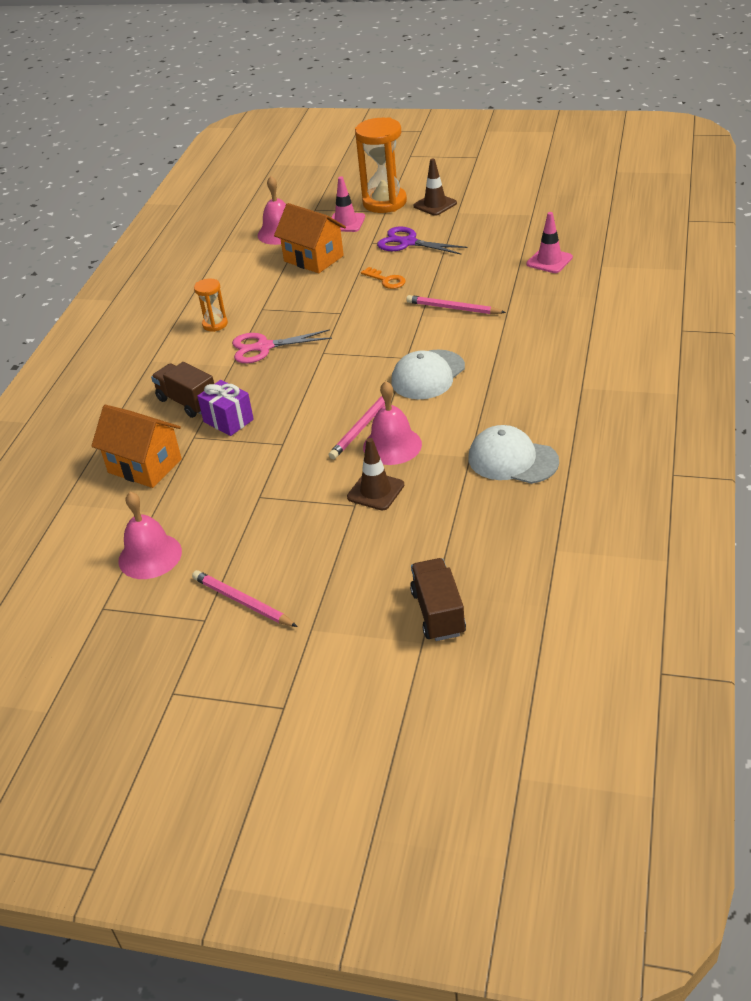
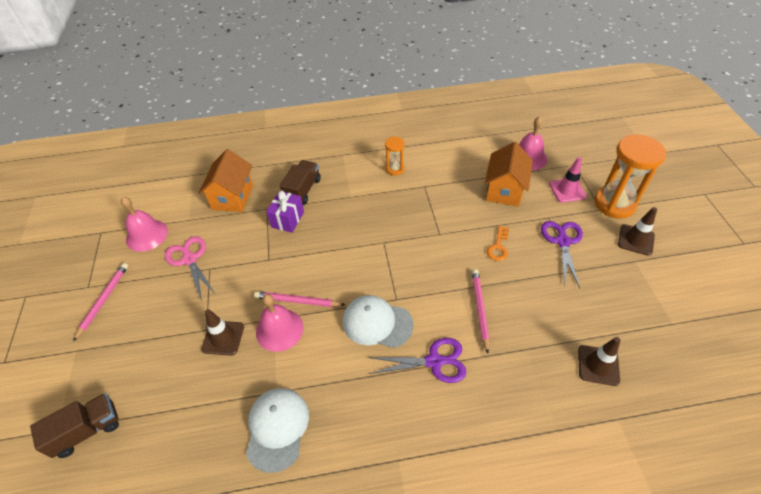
camera: 65 degrees right, 10 degrees up
(264, 347) = (377, 205): pink scissors -> pink scissors (190, 259)
(494, 347) = (434, 361): none -> purple scissors
(549, 261) = (598, 365): pink traffic cone -> brown traffic cone

